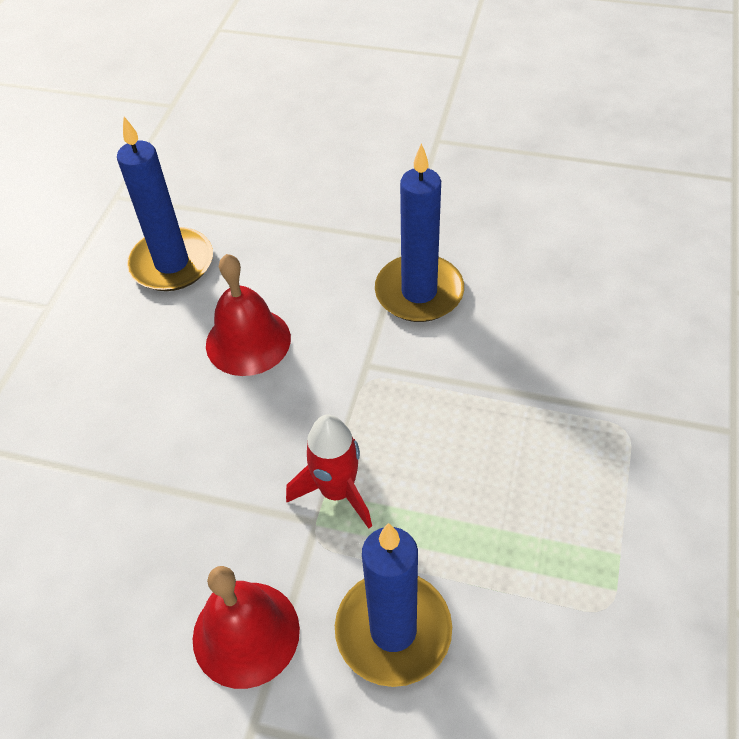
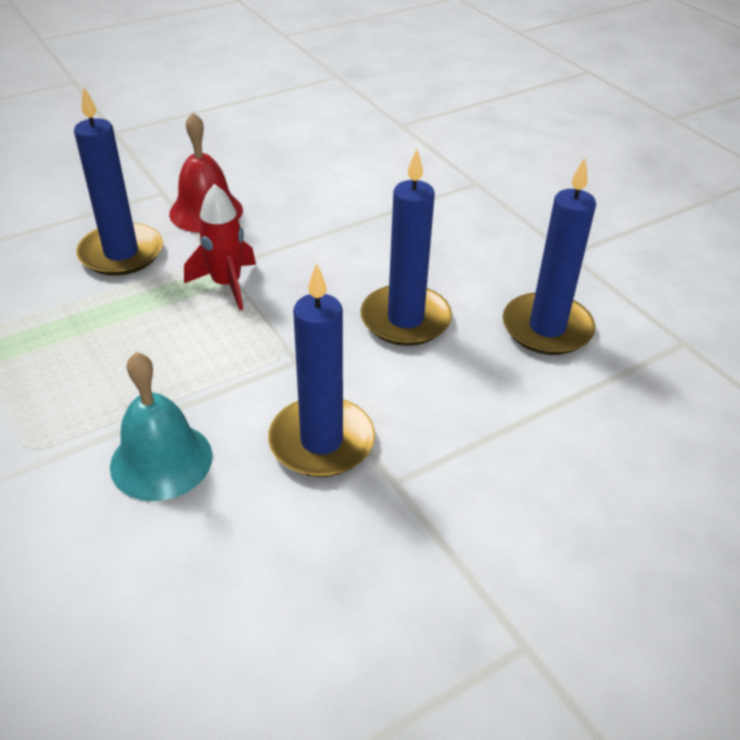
camera: 130 degrees right, 10 degrees down
(248, 341) = (405, 319): red bell -> blue candle
(536, 351) = (161, 460): none -> turquoise bell

